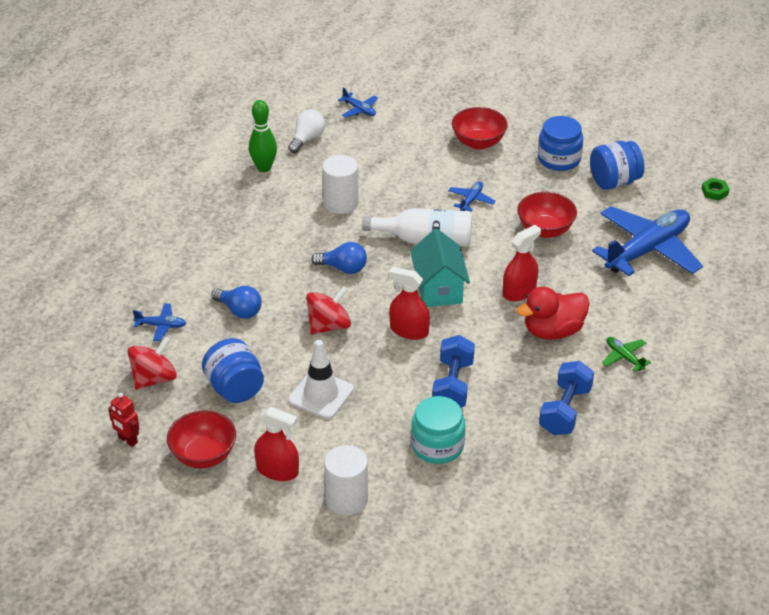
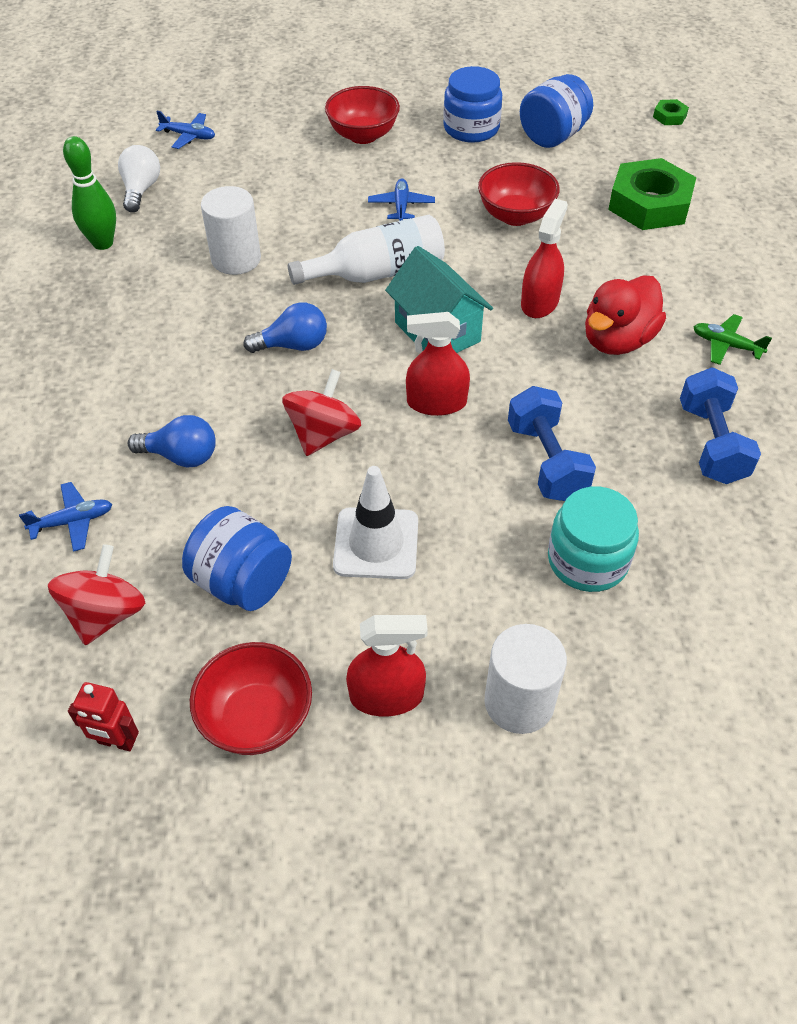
camera: 25 degrees left, 10 degrees up
(647, 250) = (649, 204): blue plane -> green nut

